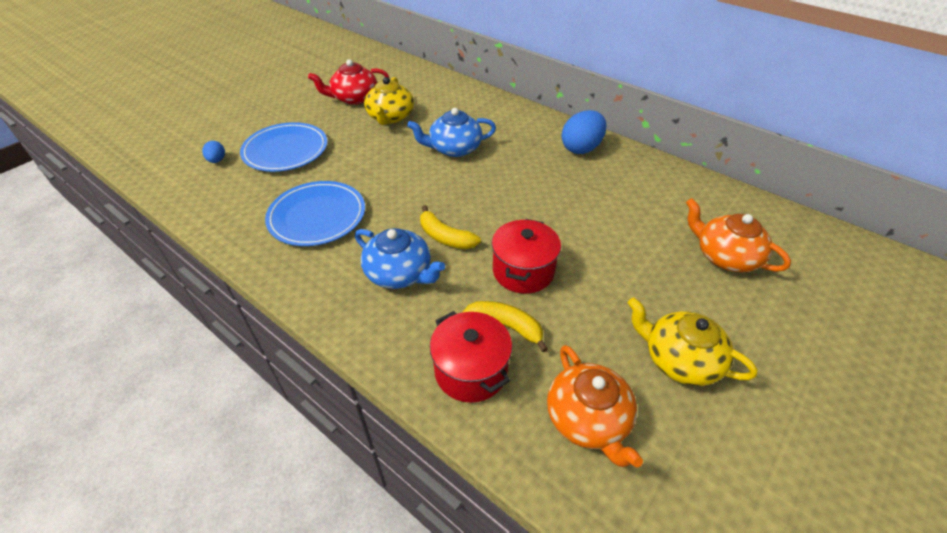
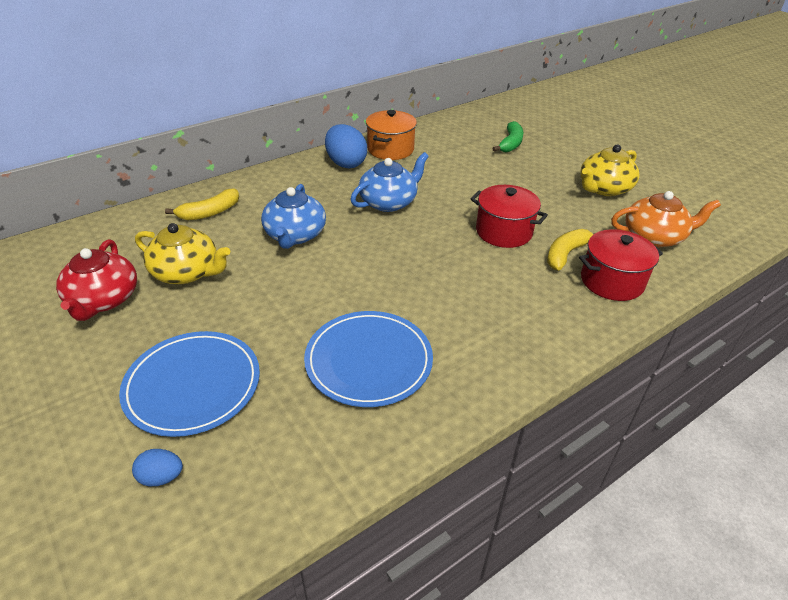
camera: 75 degrees left, 5 degrees down
(399, 273) = (488, 305): blue teapot -> blue teapot (389, 202)
(445, 237) = (444, 267): yellow banana -> yellow banana (209, 212)
(630, 168) = (390, 149): none -> orange pot
(725, 256) = (510, 144): orange teapot -> green banana

